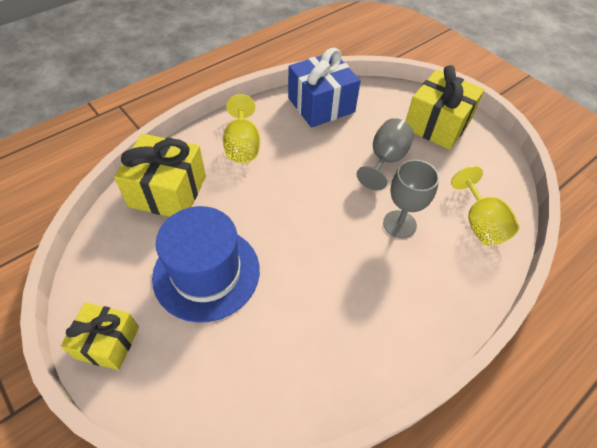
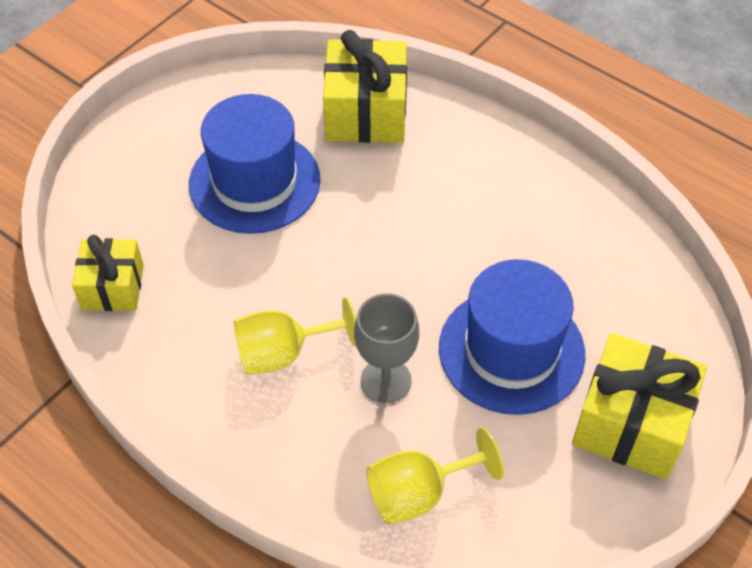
camera: 80 degrees right, 0 degrees up
(107, 342) = (154, 124): yellow gift -> yellow gift (113, 287)
(242, 146) = (474, 168): yellow goblet -> yellow goblet (283, 353)
(321, 105) = (606, 247): blue gift -> none
(385, 160) = (511, 350): grey goblet -> blue hat

